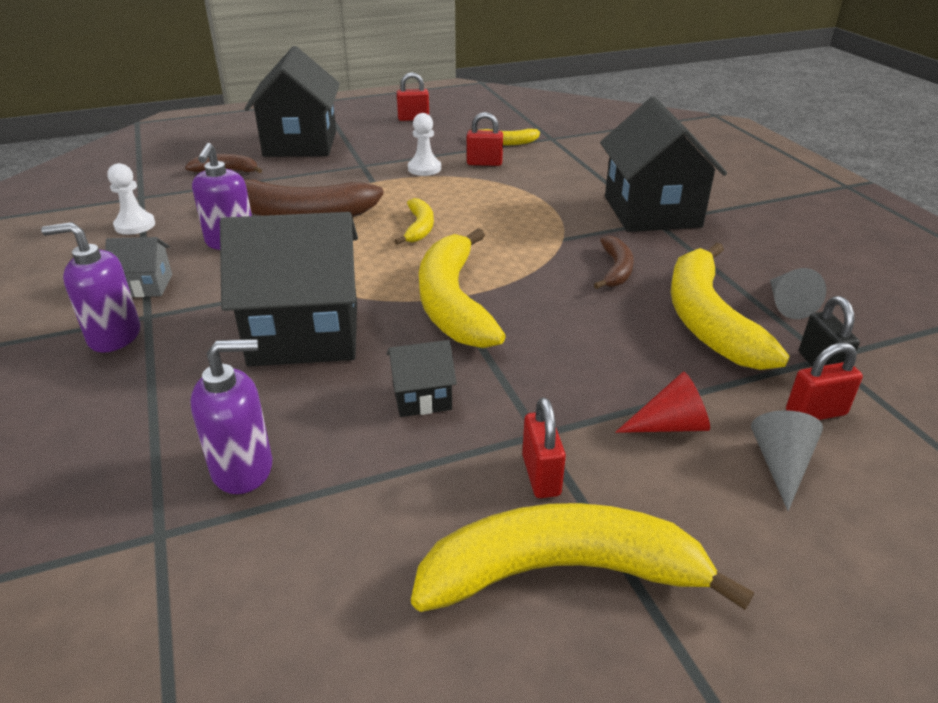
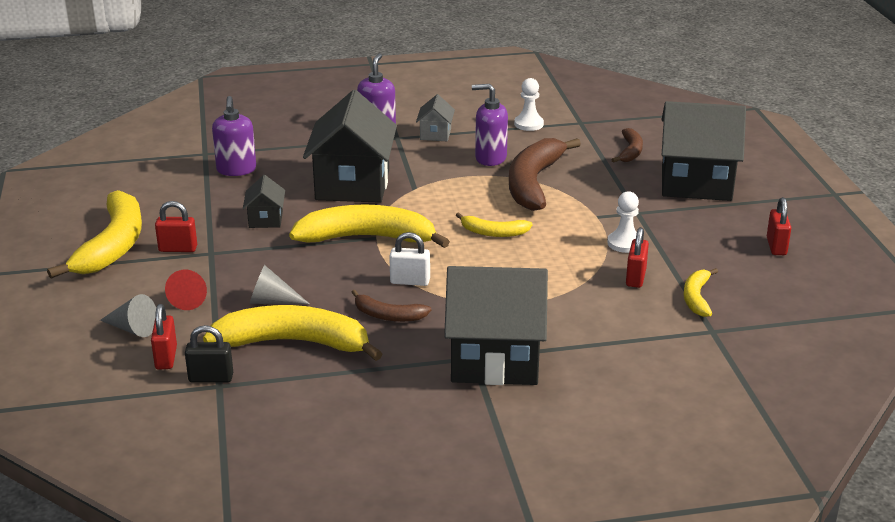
camera: 100 degrees right, 5 degrees down
(541, 264) = (410, 281): none -> white padlock
(787, 304) = (297, 390): grey cone -> grey cone (272, 301)

